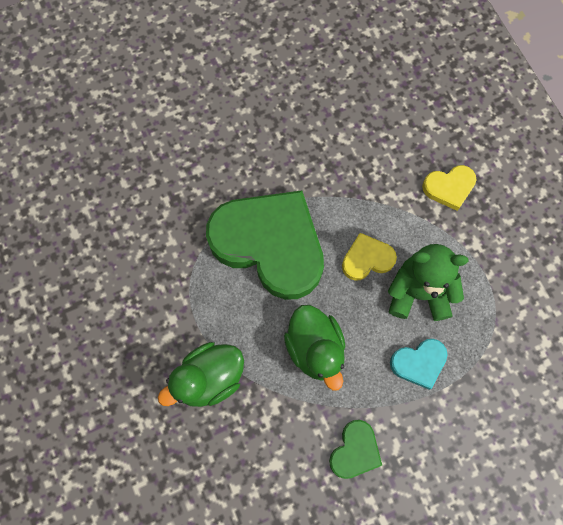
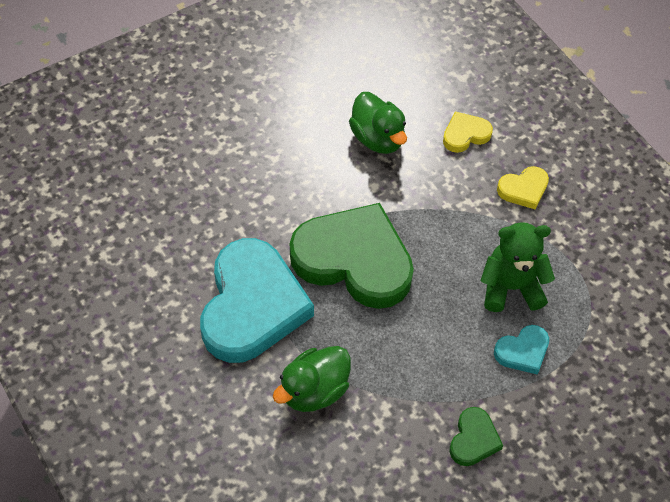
camera: 10 degrees left, 15 degrees down
(164, 281) = (252, 306): none -> turquoise heart
(315, 349) = (417, 350): green duck -> green duck (377, 138)
(367, 259) = (454, 262): yellow heart -> yellow heart (465, 134)

